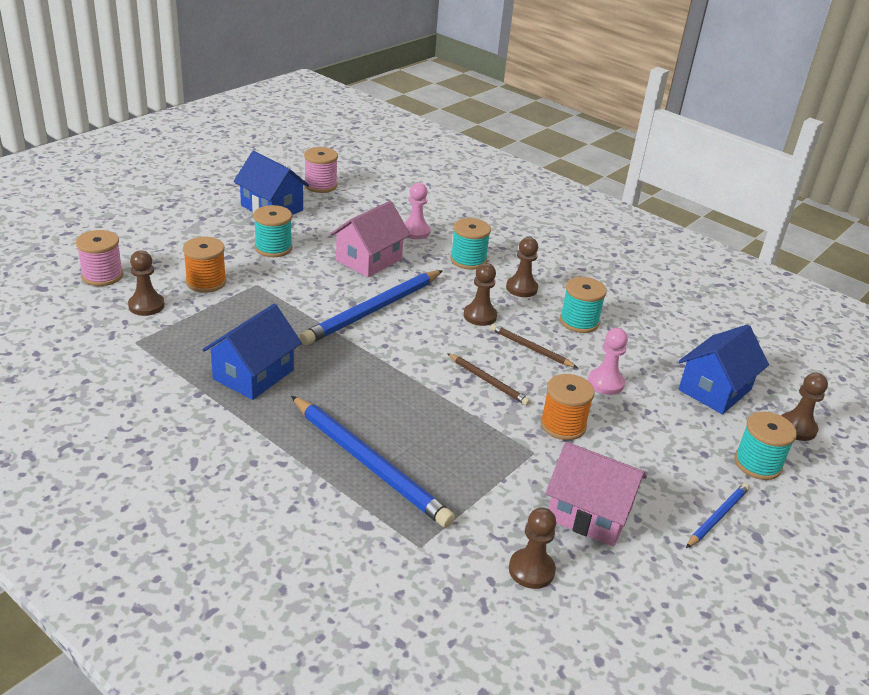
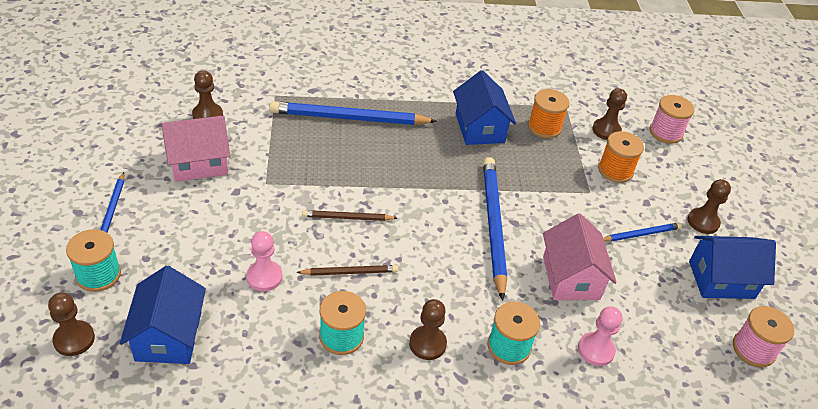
camera: 135 degrees right, 10 degrees up
(273, 248) = (640, 234): turquoise spool -> blue pencil
(480, 316) = (421, 279): brown pawn -> brown pawn (703, 222)
(563, 425) = (264, 215): orange spool -> orange spool (544, 127)

